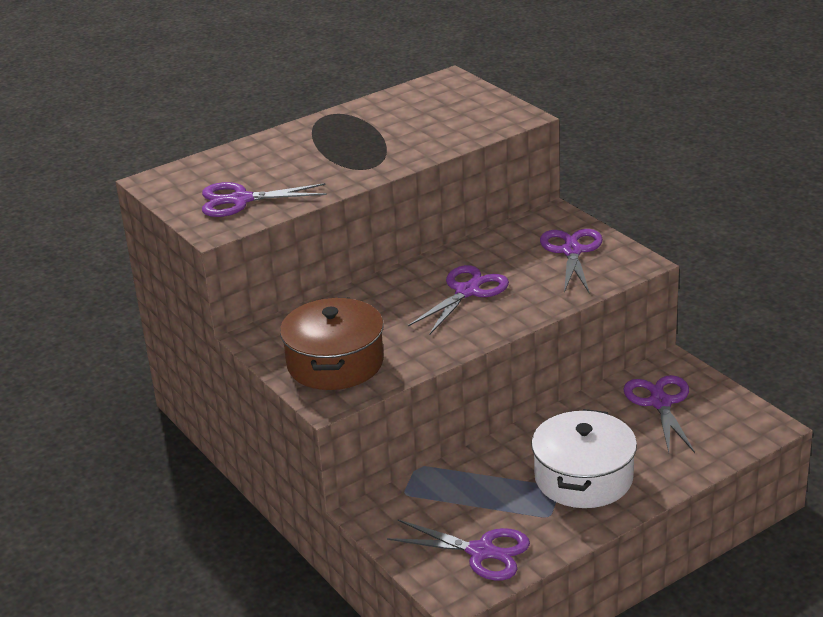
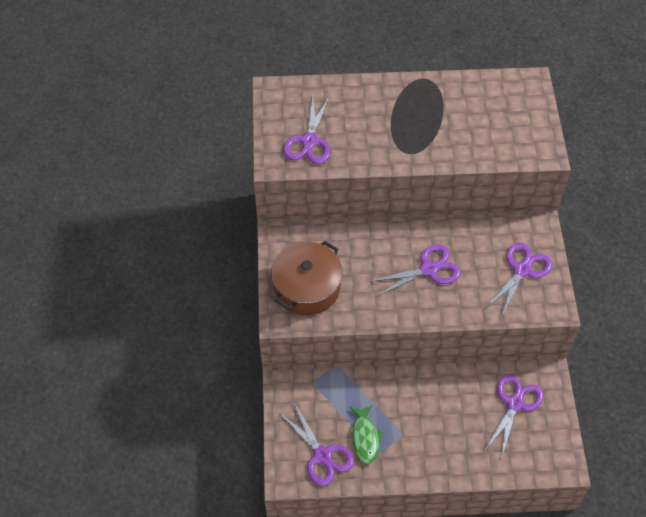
camera: 30 degrees right, 25 degrees up
(240, 200) = (309, 141): purple scissors -> purple scissors turned 105 degrees counterclockwise
(518, 511) = (365, 438): none -> green fish
(583, 478) = (421, 436): white pot -> none

